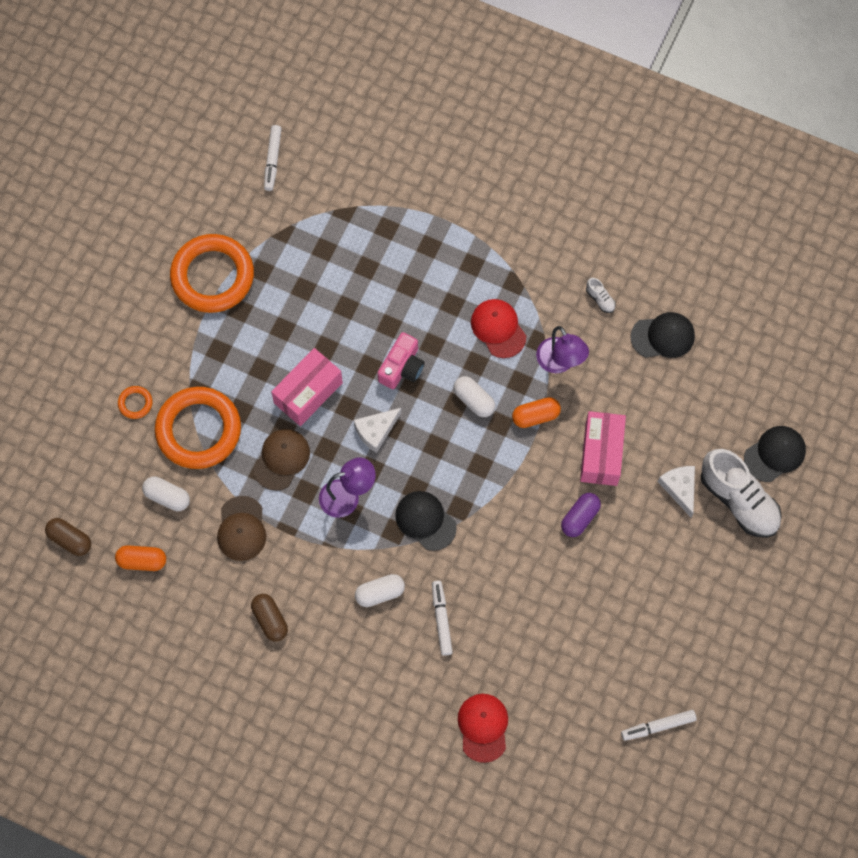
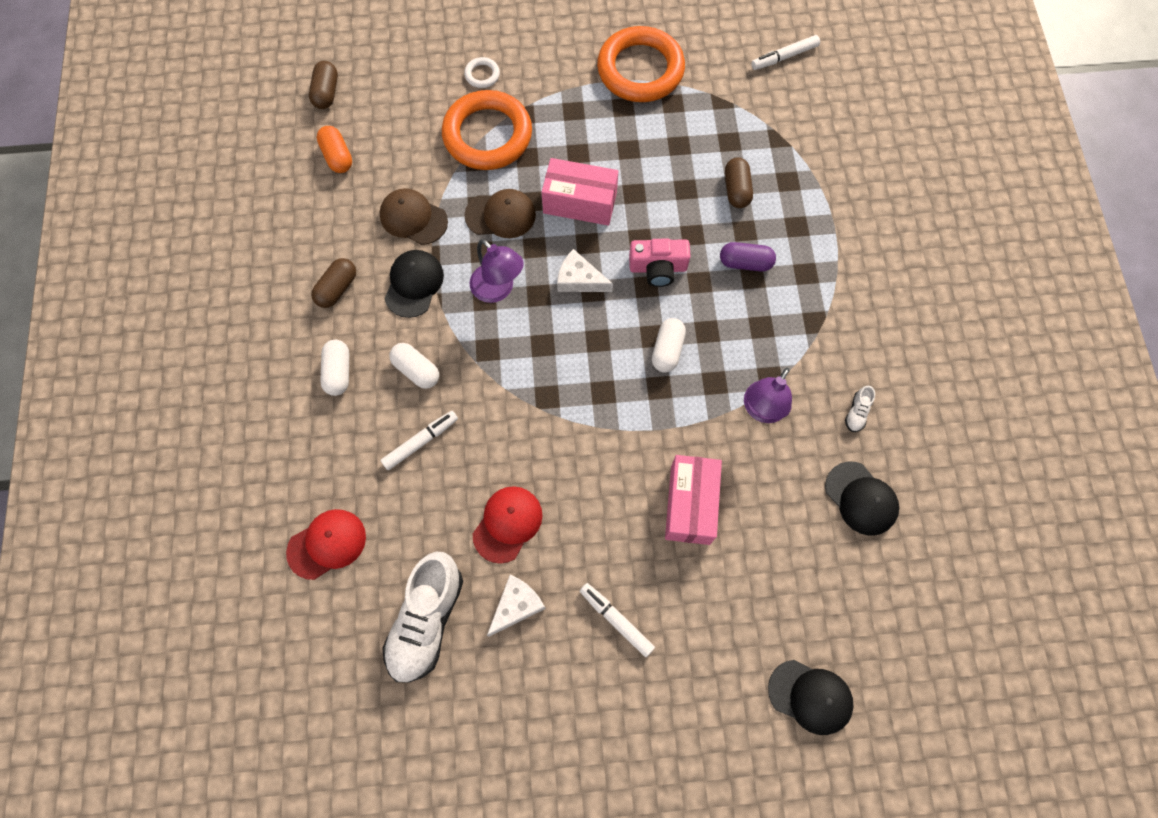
camera: 60 degrees right, 0 degrees up
(135, 403) = (482, 75): orange ring -> white ring
(167, 497) = (409, 144): white capsule -> white capsule (338, 372)
(241, 529) = (413, 218): brown cap -> brown cap turned 60 degrees clockwise
(370, 270) = (736, 189): none -> brown capsule
(425, 521) = (515, 372): black cap -> black cap (414, 284)
(498, 328) = (757, 332): red cap -> red cap (507, 524)
(535, 416) = (689, 417): orange capsule -> none
(580, 518) = (607, 520): purple capsule -> purple capsule (745, 263)
(601, 454) = (690, 504): pink box -> pink box turned 60 degrees counterclockwise
(658, 726) = (419, 733): white marker -> white marker (616, 620)
(680, 488) = (703, 609): white cheese -> white cheese (516, 605)
(739, 500) = (730, 684): white shoe -> white shoe (426, 620)

